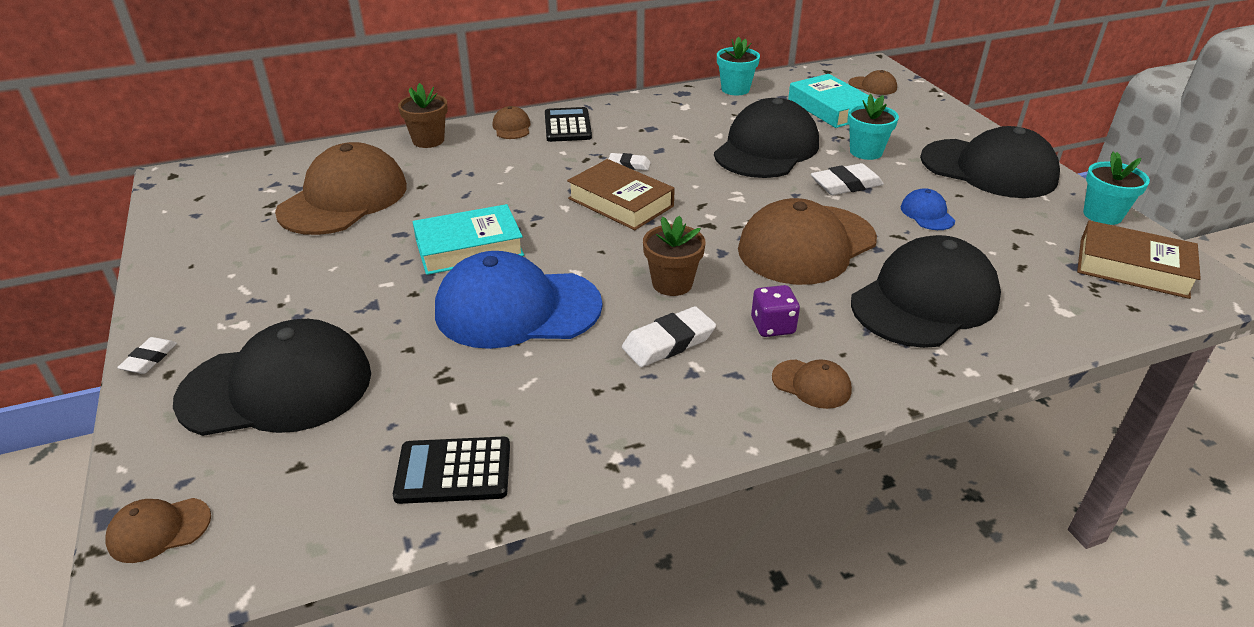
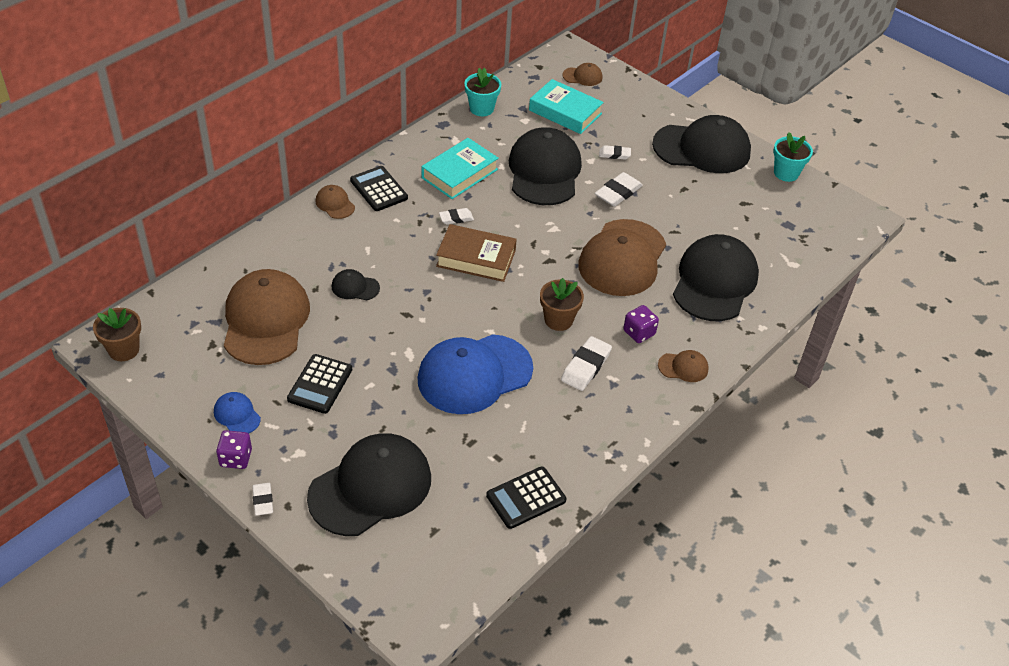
camera: 30 degrees left, 10 degrees up
(159, 530) = (391, 597): brown cap -> none
(173, 308) = (236, 458): none -> purple dice
(335, 267) = (320, 384): none -> black calculator
(428, 140) = (278, 239): brown flower pot -> brown flower pot (124, 350)
(463, 195) = (355, 287): none -> black cap
(469, 248) = (401, 335): turquoise book -> turquoise book (459, 174)
(866, 152) = (614, 154): turquoise flower pot -> white eraser
(927, 214) = (682, 205): blue cap -> blue cap (237, 415)
(1132, 268) = (817, 215): brown book -> none

